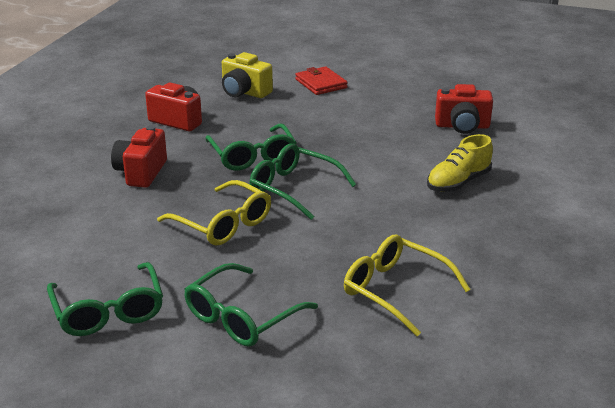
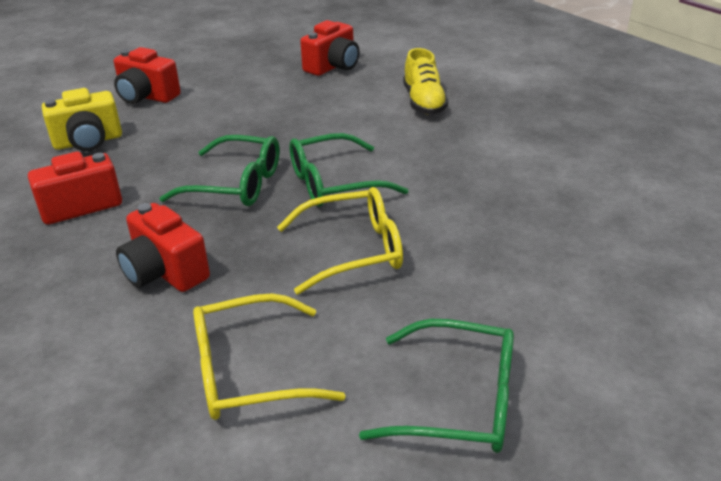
camera: 55 degrees left, 5 degrees up
(242, 317) = (548, 298): green glasses -> none
(321, 84) = (146, 96): red wallet -> red camera
(395, 291) = (569, 194): yellow glasses -> yellow glasses (249, 371)

